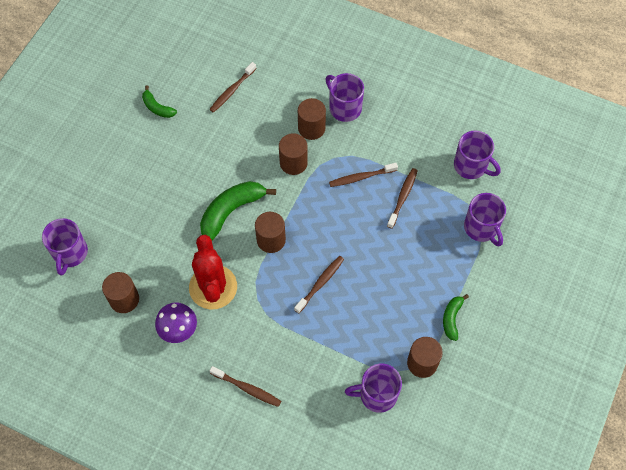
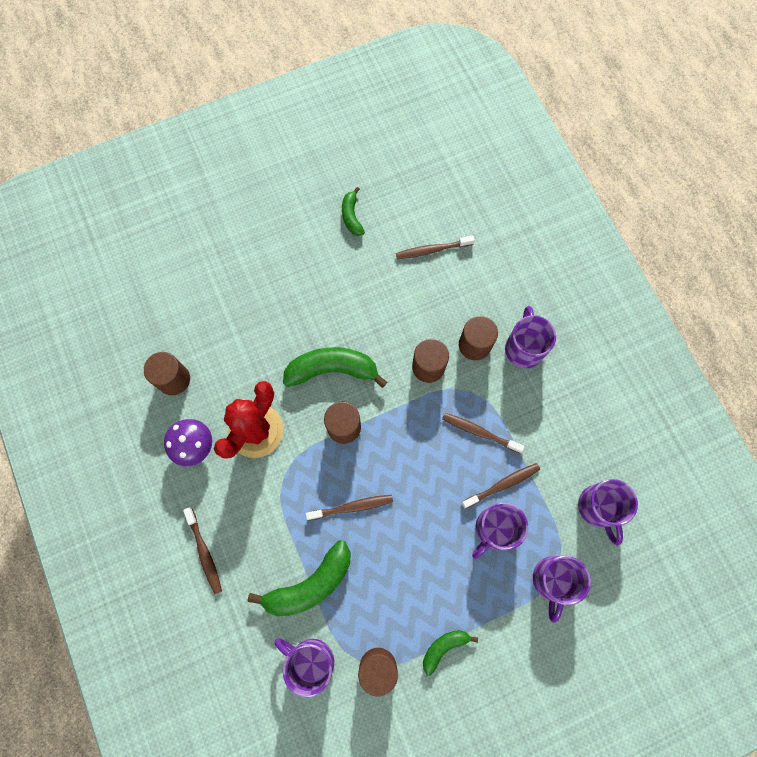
camera: 40 degrees right, 10 degrees up
(70, 253) = (165, 299): purple mug -> purple mug (494, 529)
(335, 350) = (310, 584): none -> green banana

